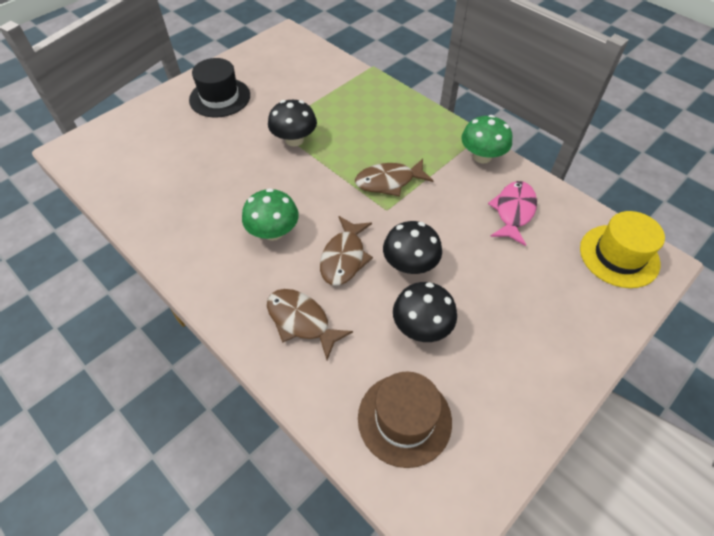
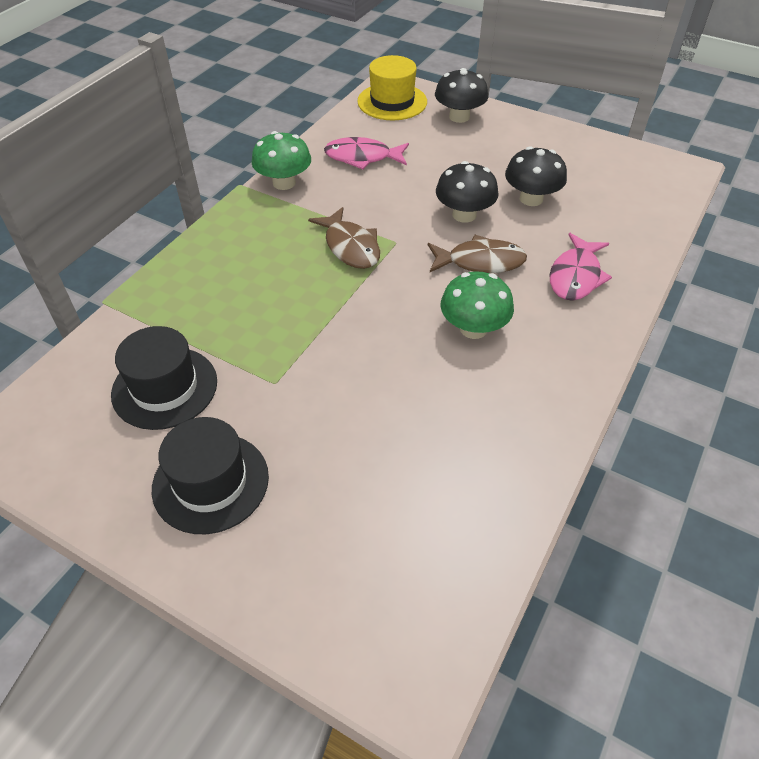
camera: 105 degrees left, 5 degrees down
(292, 86) = (164, 387): none -> black hat
(294, 140) = (298, 351): black mushroom -> black mushroom (459, 117)
(301, 321) = (575, 276): brown fish -> pink fish
(404, 419) = (623, 197): brown hat -> none

